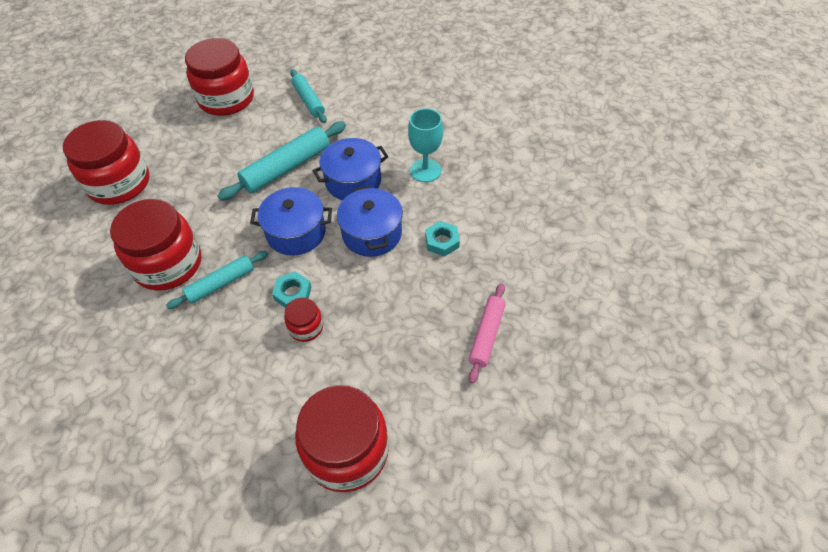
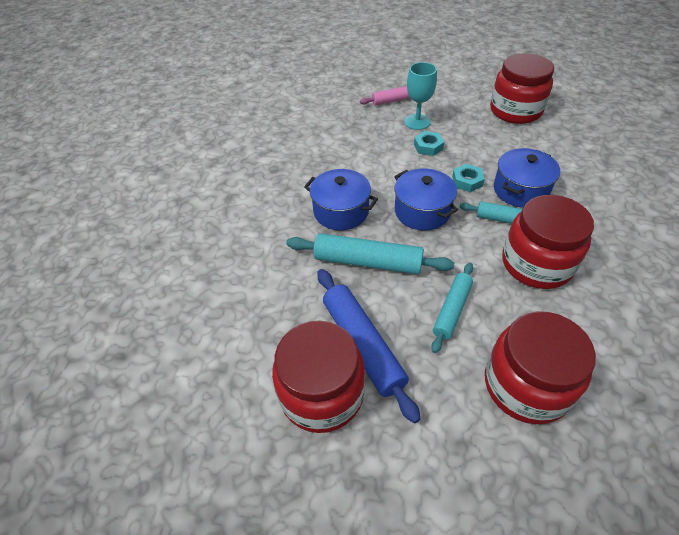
camera: 125 degrees left, 5 degrees down
(231, 130) = (363, 345): none -> blue rolling pin
(306, 327) = (479, 161): red jar -> none
(309, 100) = (265, 309): turquoise rolling pin -> turquoise rolling pin (452, 310)
(372, 233) = (379, 174): blue pot -> blue pot (520, 190)
(425, 170) = (291, 180): turquoise goblet -> turquoise goblet (417, 122)
(442, 241) = (350, 142): turquoise nut -> turquoise nut (428, 147)

